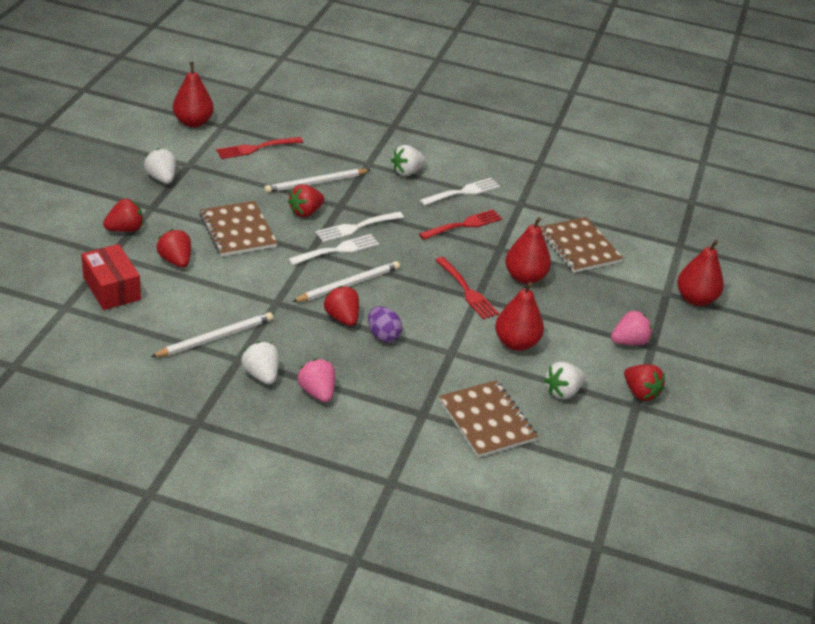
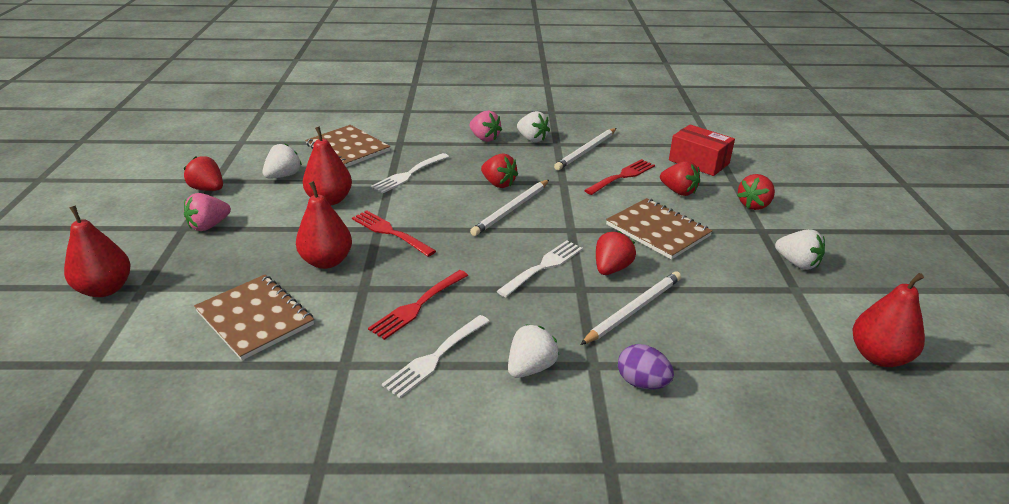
camera: 165 degrees right, 5 degrees down
(256, 148) = (755, 340): red fork -> red fork (622, 176)
(337, 250) = (545, 237): white fork -> white fork (408, 174)
(383, 335) = (455, 180): purple egg -> purple egg (642, 383)

